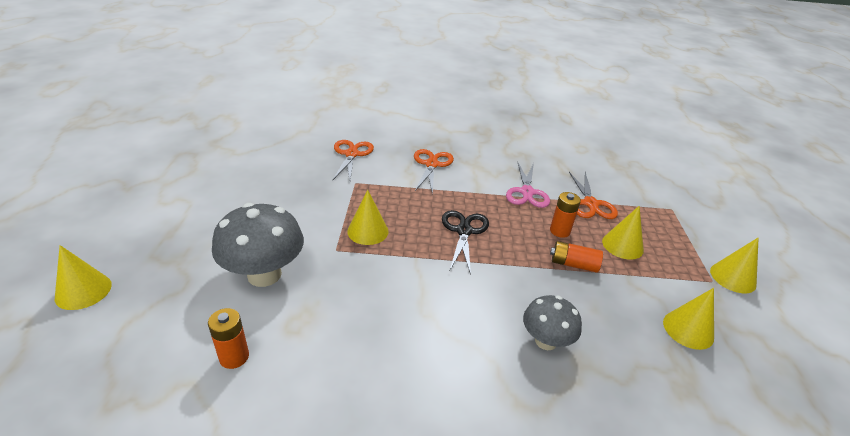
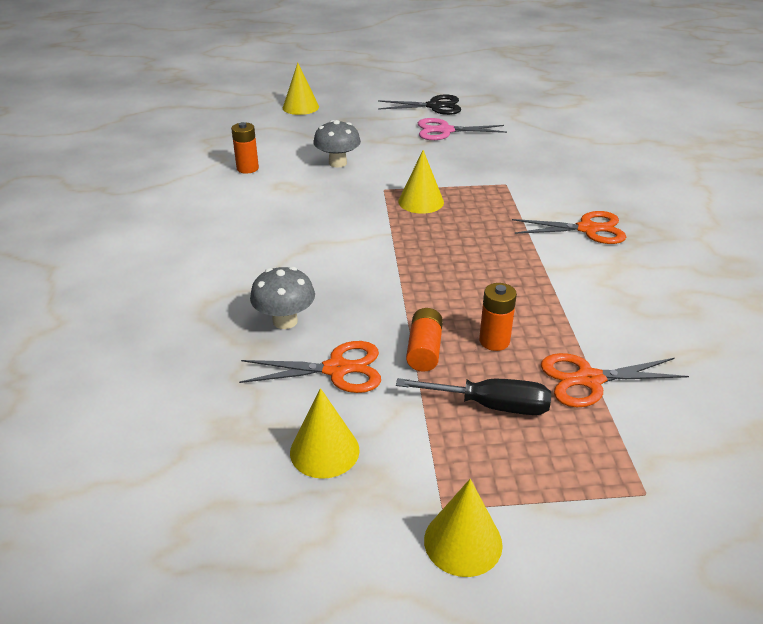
camera: 85 degrees right, 0 degrees up
(264, 274) = (337, 163): grey mushroom -> grey mushroom, size x0.61
(351, 154) = (564, 174): orange scissors -> orange scissors (337, 369)
(464, 231) = (452, 261): black scissors -> black scissors (434, 106)
(527, 192) = (576, 312): pink scissors -> pink scissors (445, 131)
(622, 245) = (490, 405): yellow cone -> black screwdriver

